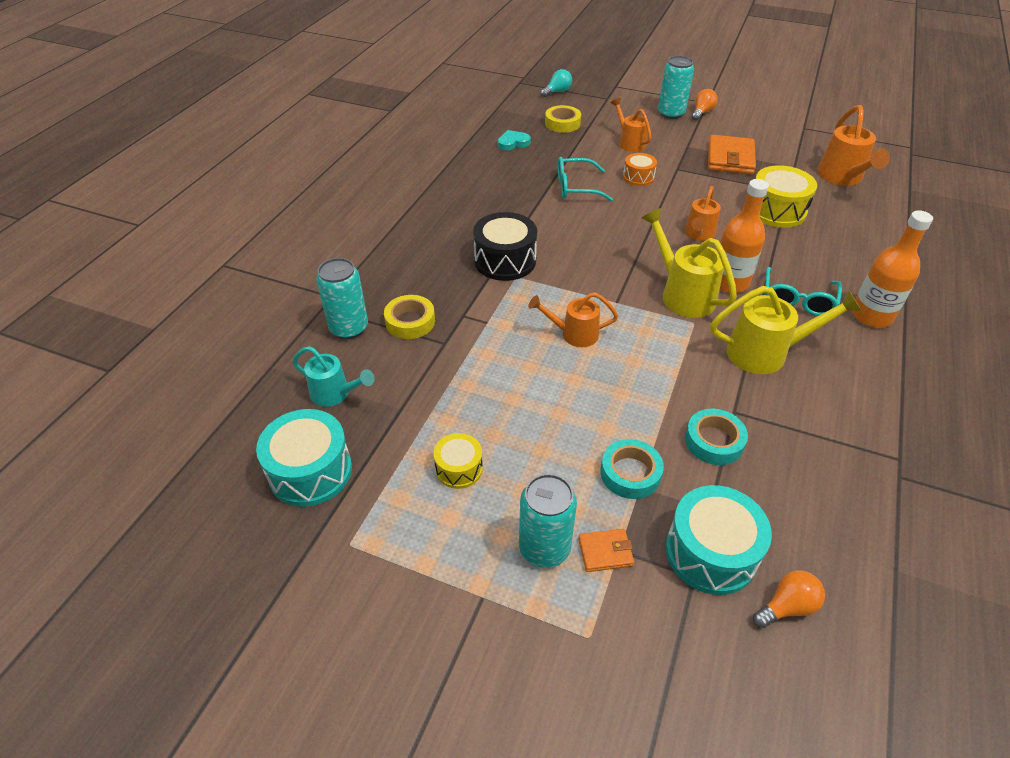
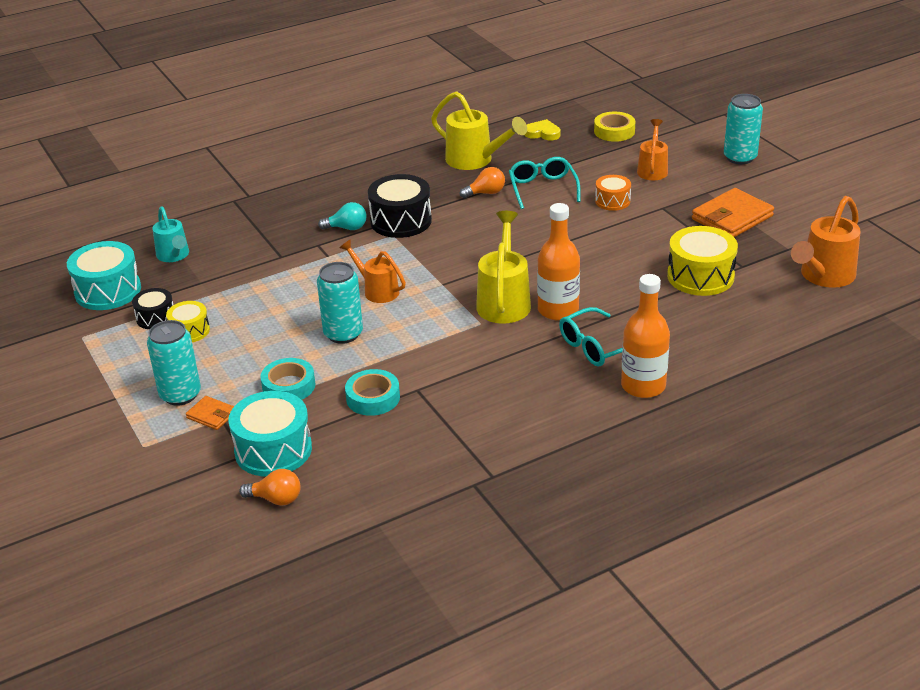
camera: 40 degrees right, 10 degrees down
(349, 328) = (233, 220): turquoise can -> turquoise can (343, 334)
(404, 474) = (156, 317): none -> black drum
(410, 321) = (277, 233): yellow tape -> none
(513, 143) = (542, 133): turquoise heart -> yellow heart
(557, 92) = (654, 101): turquoise light bulb -> turquoise light bulb (347, 228)
(576, 187) = (543, 189): turquoise glasses -> turquoise glasses turned 45 degrees clockwise
(699, 234) = (592, 265): orange watering can -> none
(702, 112) = (775, 167): orange light bulb -> orange light bulb (486, 193)
(765, 353) = (504, 367): yellow watering can -> yellow watering can (475, 160)

